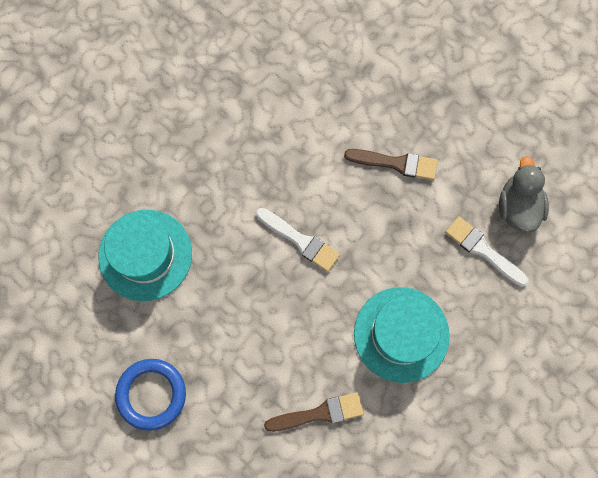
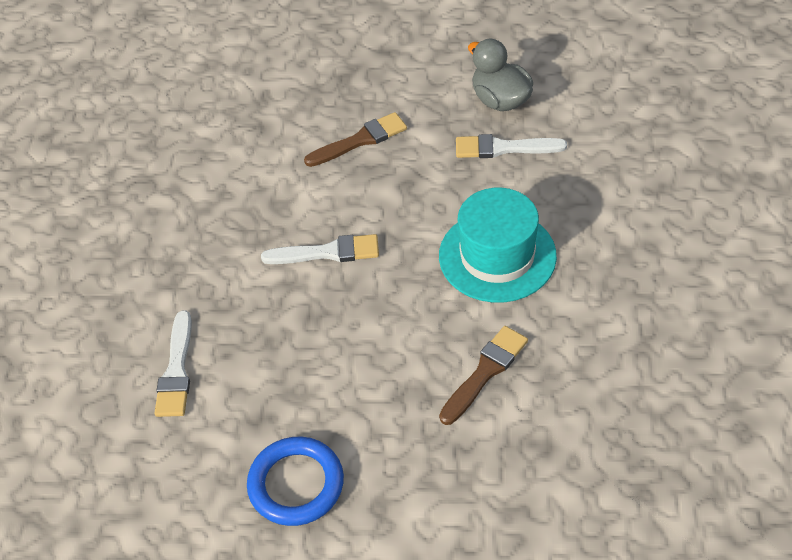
camera: 35 degrees left, 25 degrees down
(145, 255) = (176, 370): turquoise hat -> white brush

